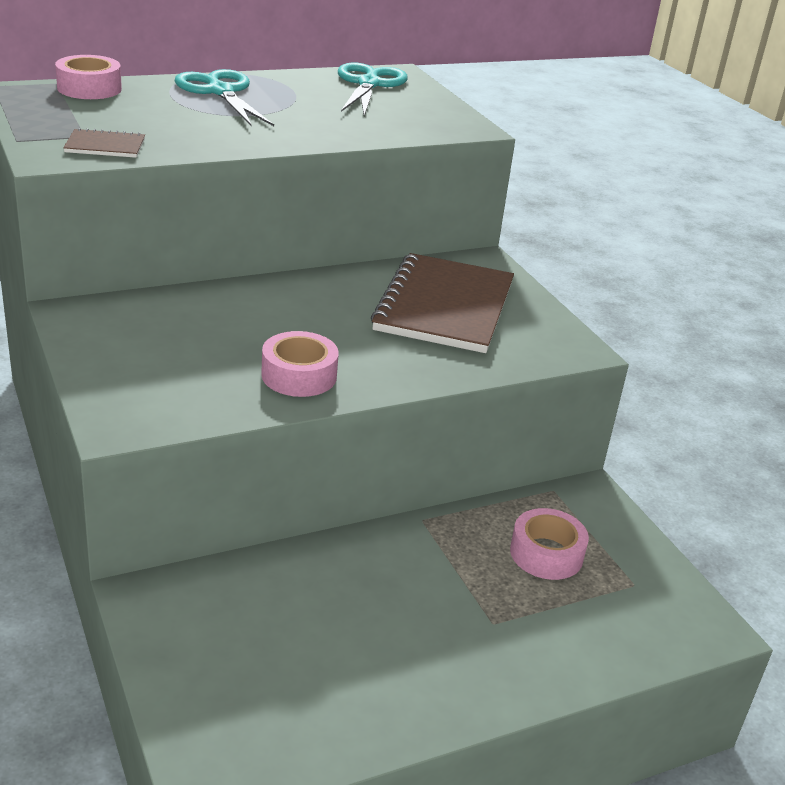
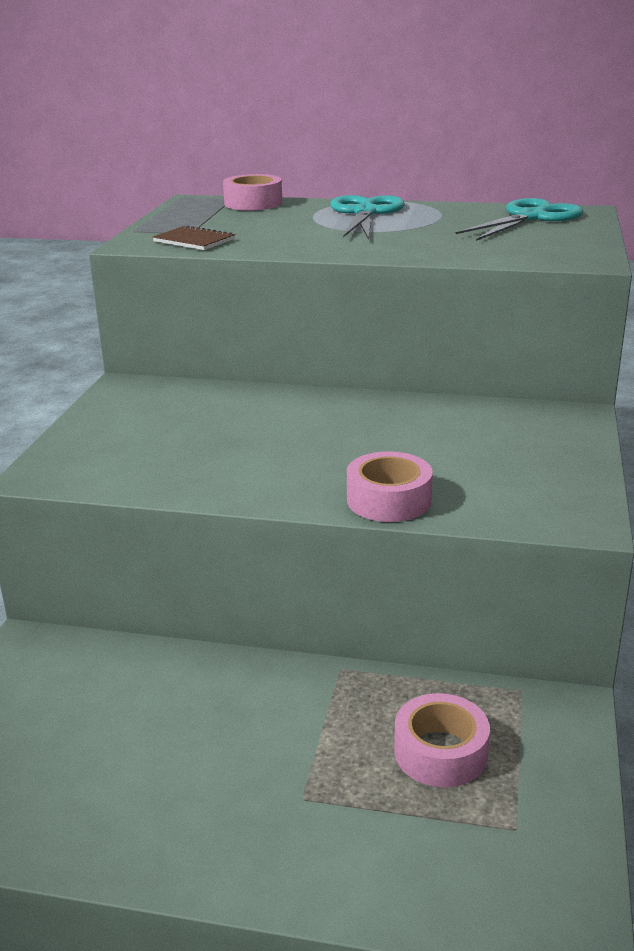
camera: 40 degrees right, 5 degrees down
(299, 375) = (241, 473): pink tape -> pink tape (389, 500)
(445, 306) = (472, 447): brown notebook -> none

